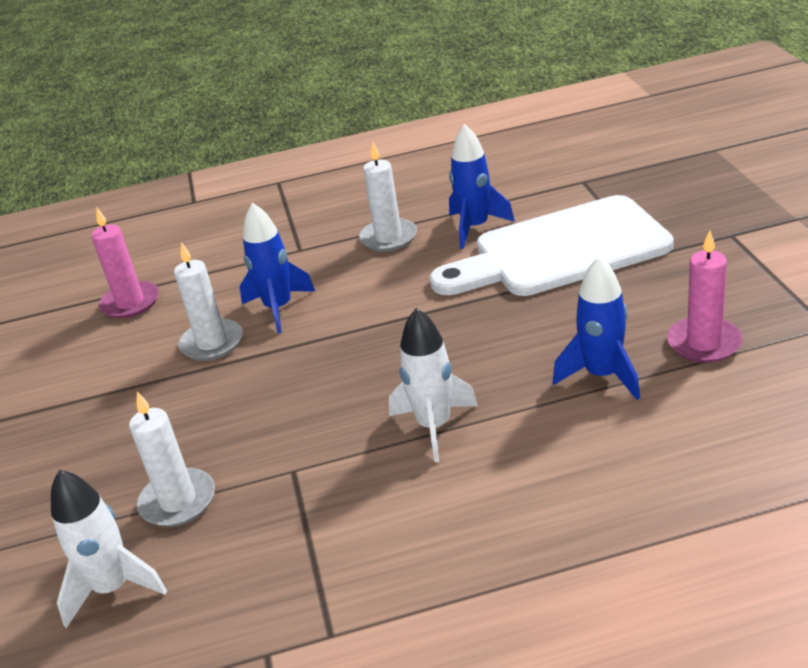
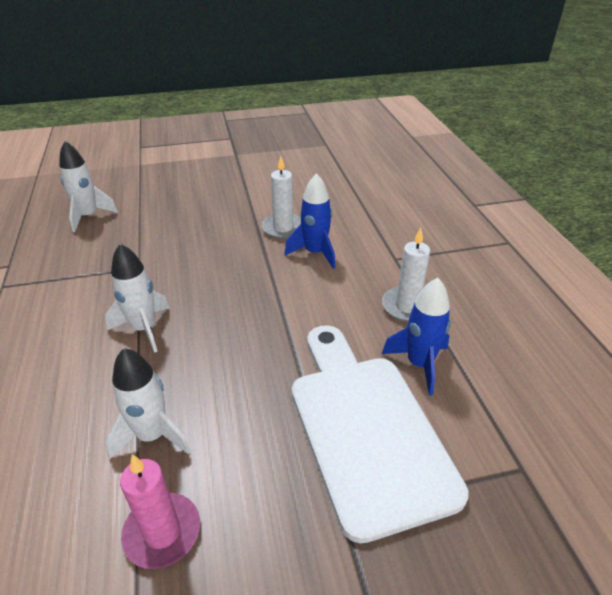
camera: 85 degrees right, 5 degrees up
(130, 303) = (340, 194): pink candle -> none
(178, 501) = (138, 229): white candle -> none
(602, 375) = (152, 435): blue rocket -> white rocket

